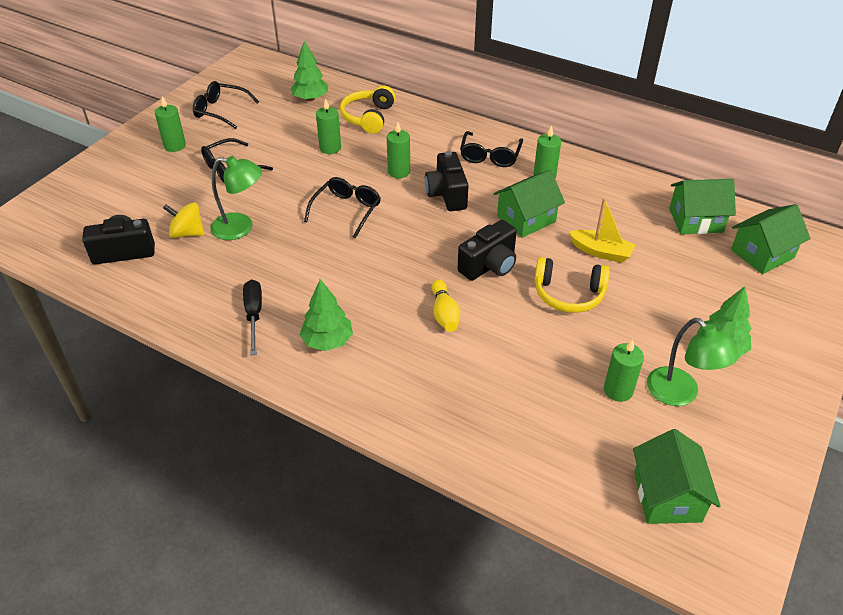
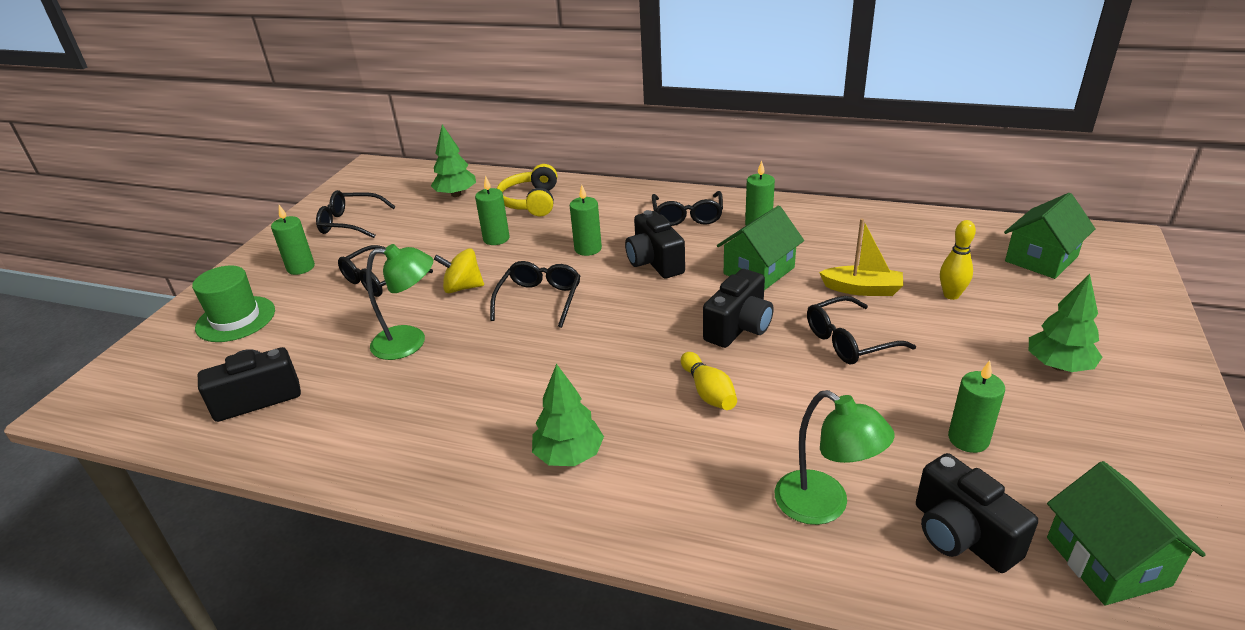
camera: 10 degrees left, 10 degrees down
(119, 182) = (236, 319): none -> green hat
(187, 233) = (340, 361): yellow spinning top -> yellow spinning top (463, 287)
(254, 315) = (458, 442): black screwdriver -> none
(568, 294) = (849, 341): yellow headphones -> black glasses
(575, 457) = (961, 535): none -> black camera
(669, 271) = (951, 295): none -> yellow bowling pin
(680, 394) = (1045, 428): green lamp -> green lamp (824, 506)
(695, 220) = (949, 239): green house -> none

